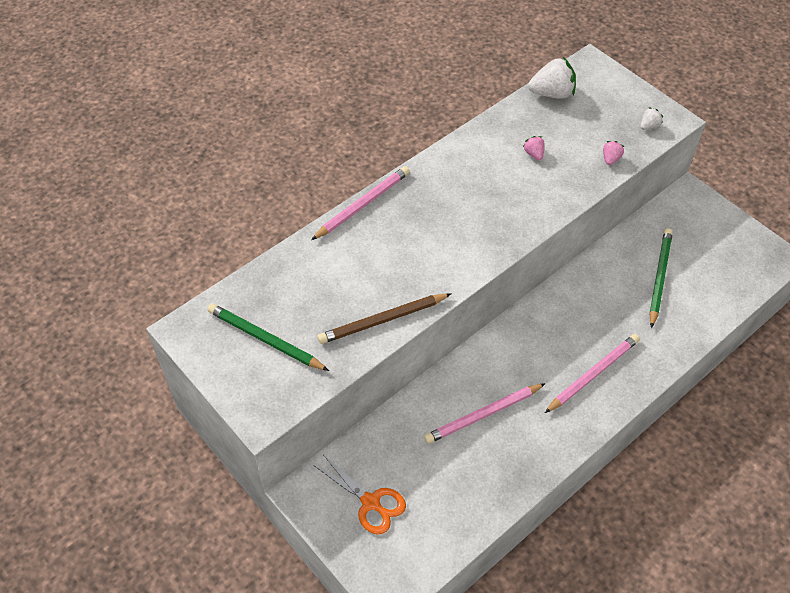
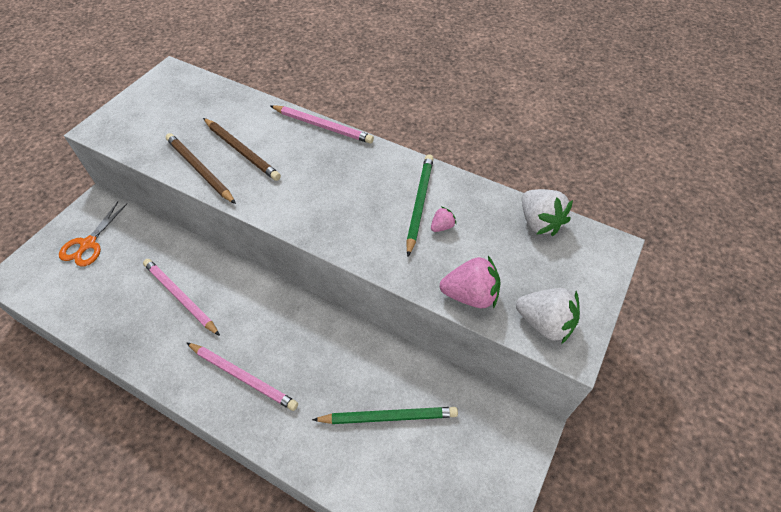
camera: 70 degrees right, 0 degrees up
(265, 339) = (168, 111): green pencil -> green pencil (419, 204)
(369, 279) = (241, 151): none -> brown pencil
(610, 159) = (470, 295): pink strawberry -> pink strawberry, size x1.99
(649, 126) = (544, 323): white strawberry -> white strawberry, size x1.99

